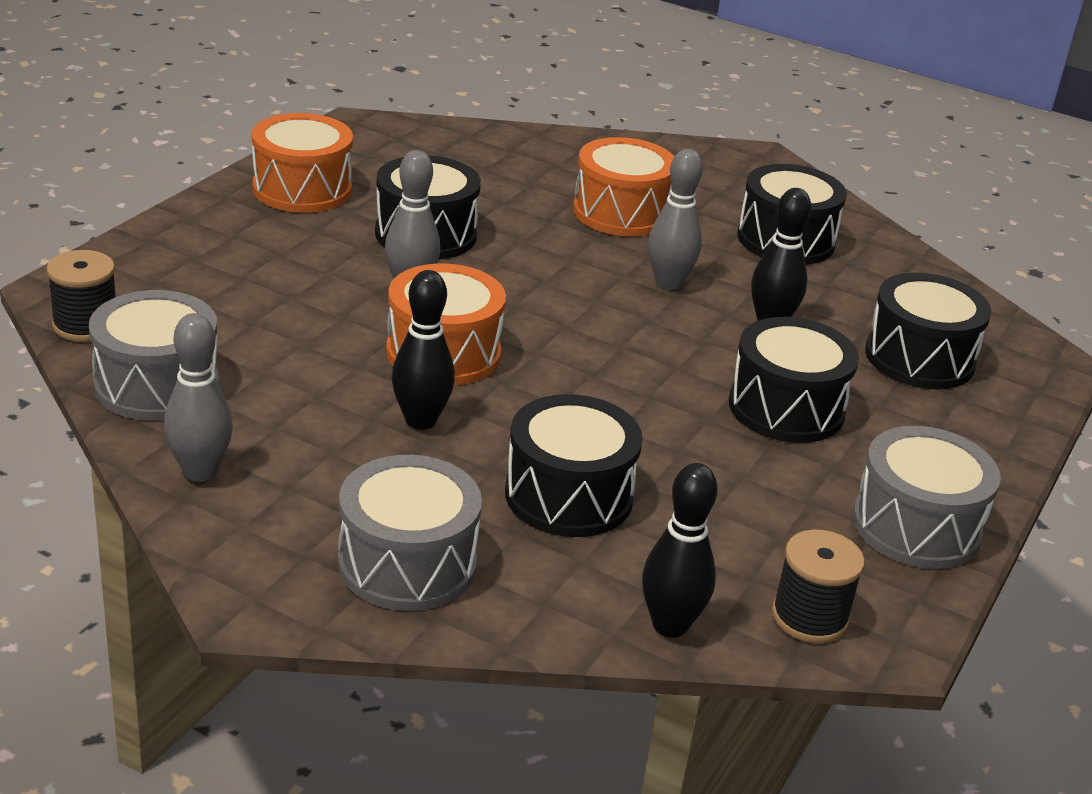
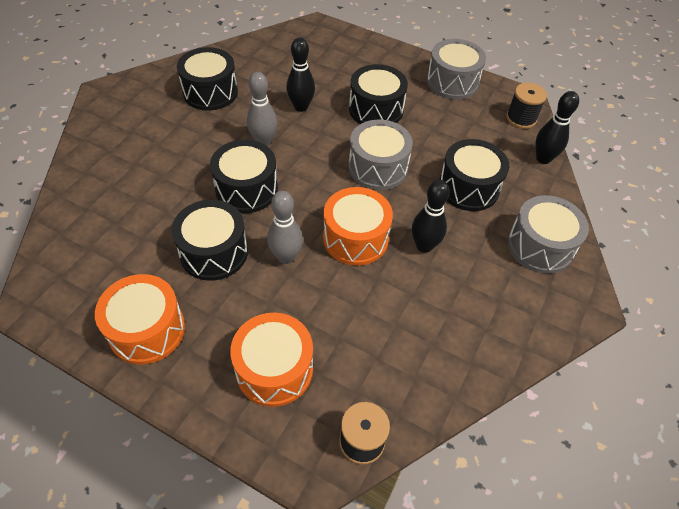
camera: 90 degrees left, 20 degrees up
(157, 385) = (423, 381): grey drum -> grey drum (378, 167)
(200, 471) = (500, 343): grey bowling pin -> none
(621, 212) = (180, 157): orange drum -> orange drum (274, 369)
(919, 358) = (323, 62): black drum -> black drum (246, 189)

